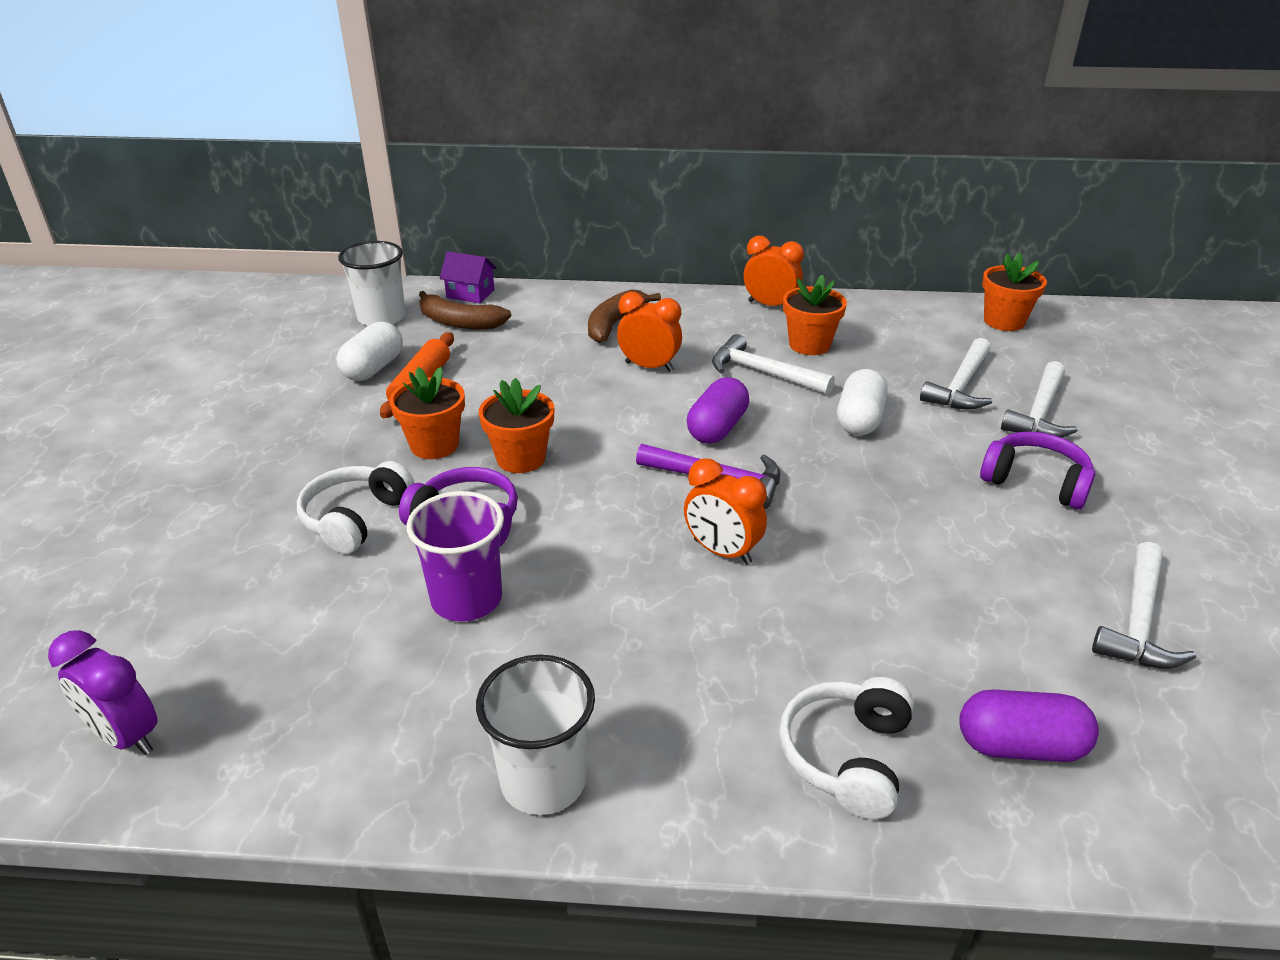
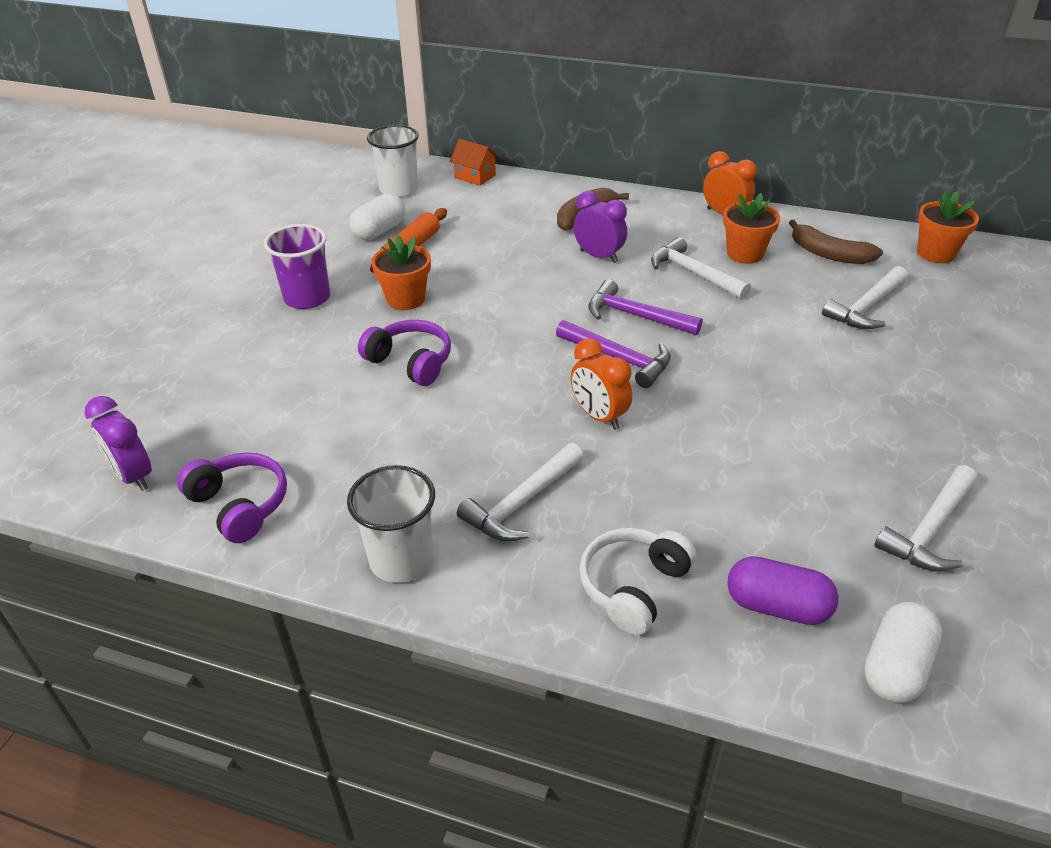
camera: 15 degrees right, 5 degrees up
(355, 518) = (330, 348): white headphones -> none
(459, 322) = (458, 200): brown banana -> brown banana (829, 254)
(467, 599) = (391, 421): purple cup -> purple cup (307, 298)
(470, 294) = (475, 176): purple house -> orange house
(521, 458) = (468, 319): orange flower pot -> none
(649, 367) = (599, 256): orange clock -> purple clock
(717, 428) = (635, 316): purple capsule -> purple hammer
(859, 420) = (760, 325): white capsule -> white capsule (895, 667)
(1035, 482) = (895, 400): purple headphones -> purple headphones (240, 505)
(1039, 413) = (928, 341): white hammer -> white hammer (521, 503)

